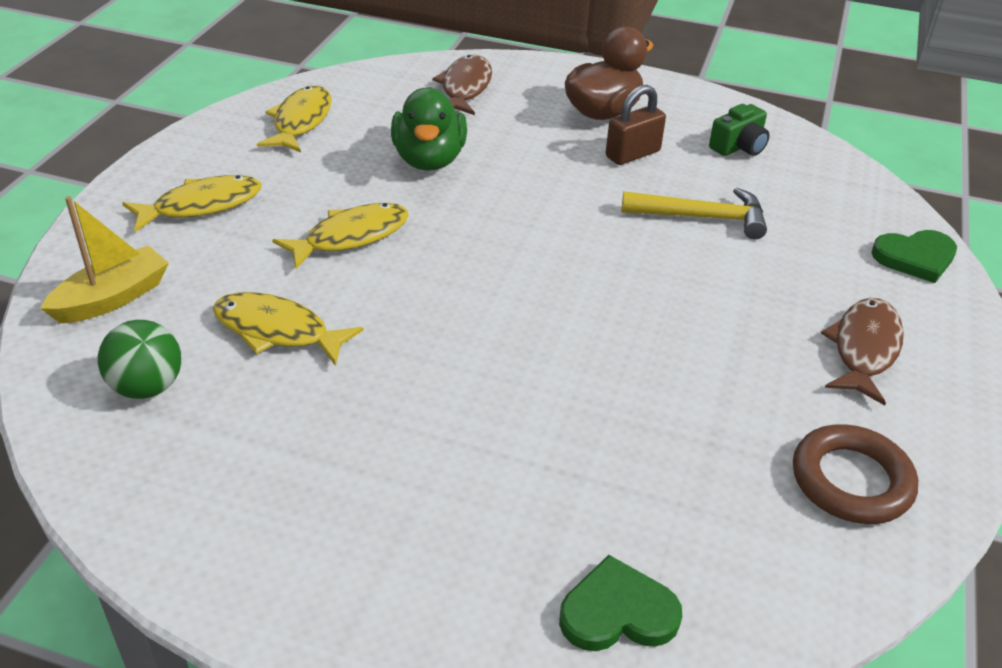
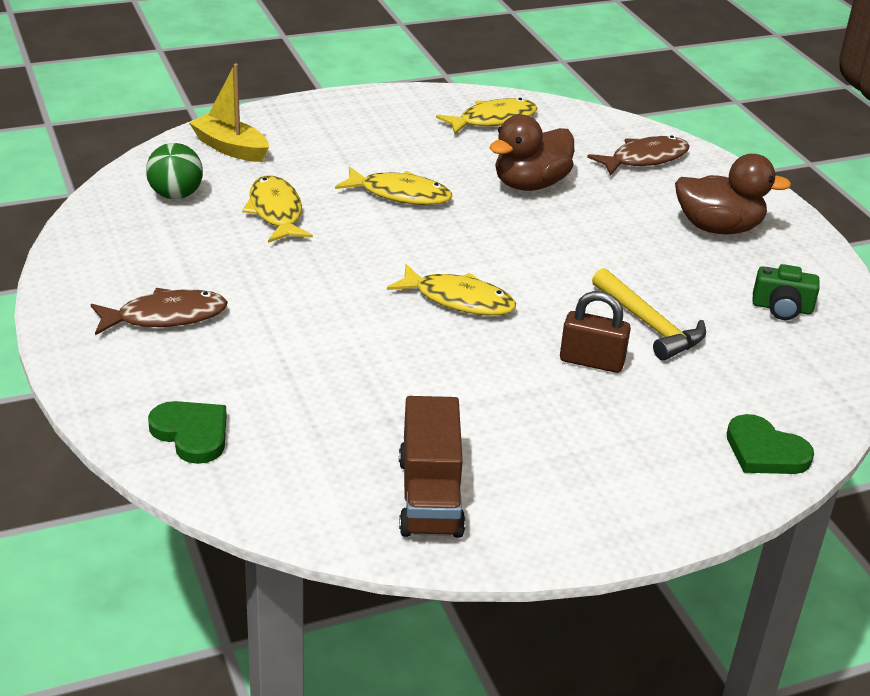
camera: 50 degrees right, 5 degrees down
(112, 298) = (230, 148): yellow boat -> yellow boat turned 150 degrees counterclockwise
(201, 205) = (352, 131): yellow fish -> yellow fish (458, 300)
(429, 160) = (530, 184): green duck -> brown duck
(632, 154) = (682, 263): brown padlock -> brown padlock (591, 361)
(851, 481) = (430, 496): brown ring -> brown truck
(864, 349) = (594, 458): brown fish -> brown fish (165, 317)

